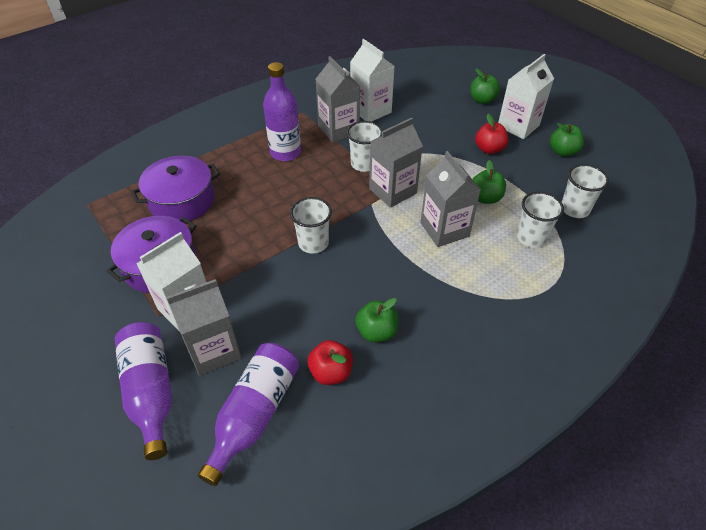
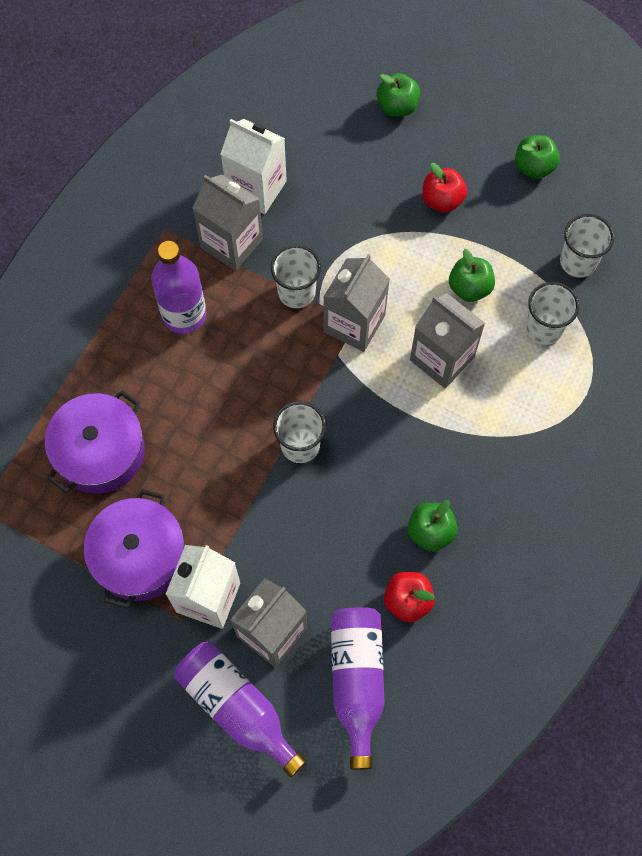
camera: 25 degrees left, 20 degrees up
(518, 126) = (462, 140): white carton -> none

